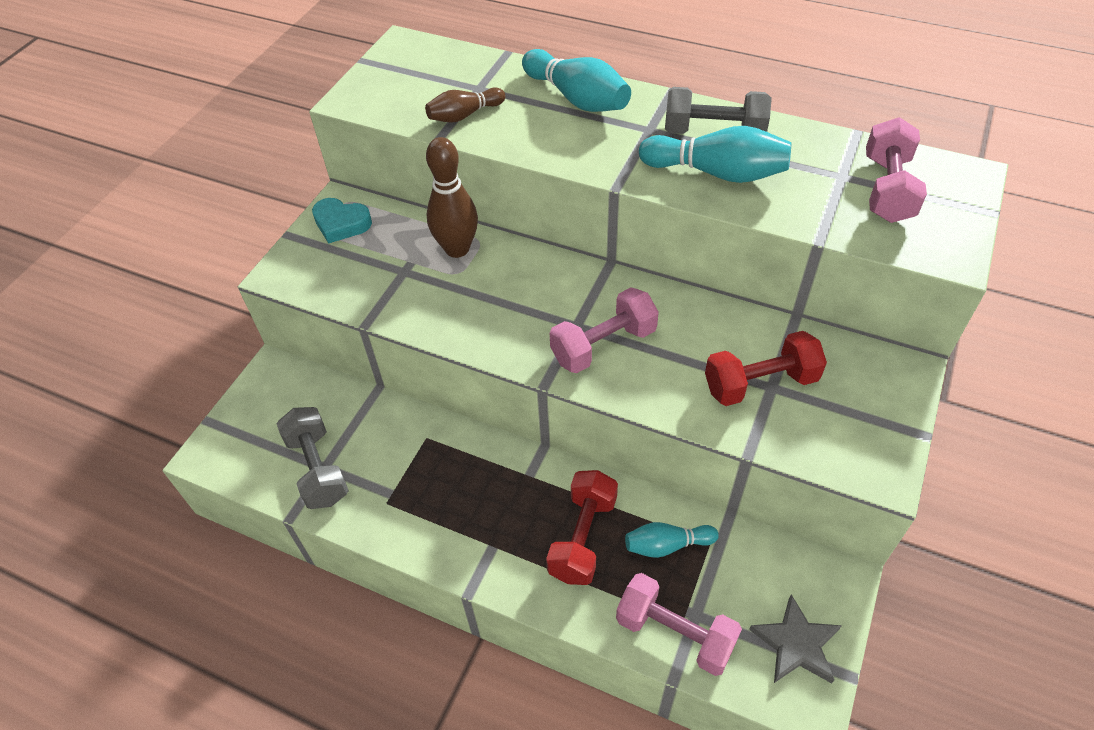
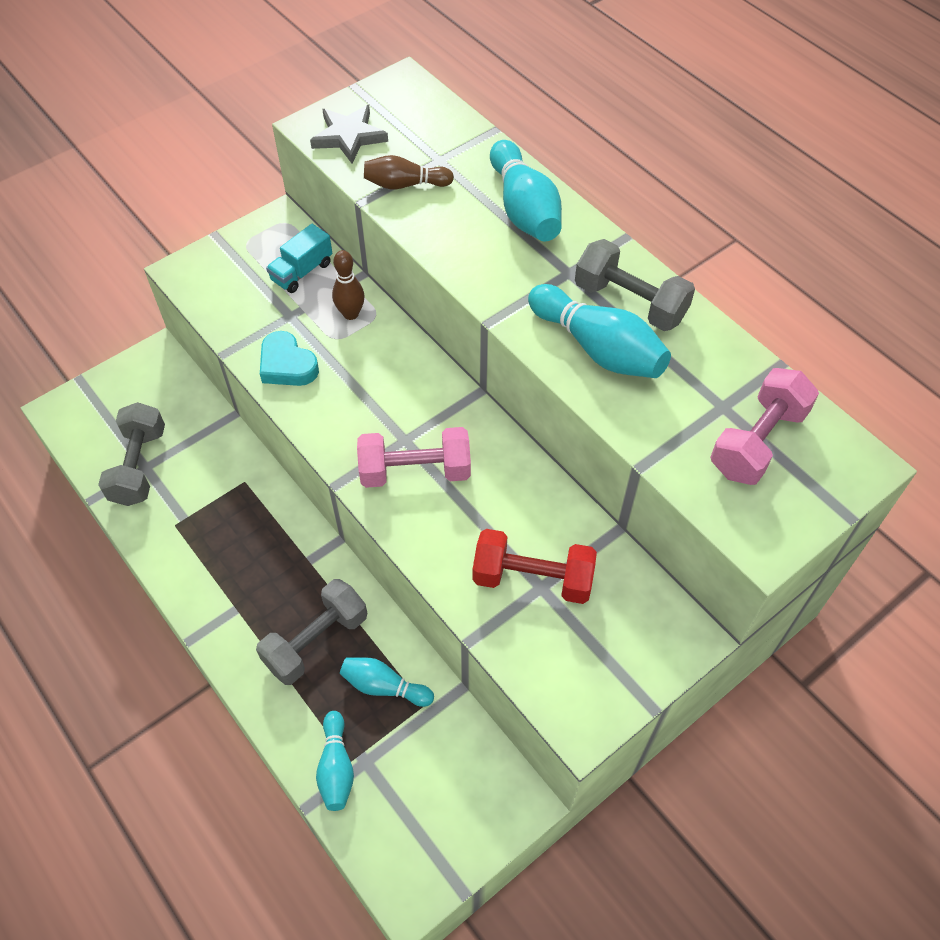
camera: 25 degrees right, 5 degrees up
(341, 224) = (266, 243): turquoise heart -> turquoise heart (287, 365)
(389, 233) = (302, 271): none -> turquoise truck
(457, 249) = (351, 314): brown bowling pin -> brown bowling pin, size x0.61
(583, 537) = (316, 641): red dumbbell -> grey dumbbell
(675, 633) = (336, 768): pink dumbbell -> turquoise bowling pin
(796, 644) = (434, 836): grey star -> grey star (349, 136)

